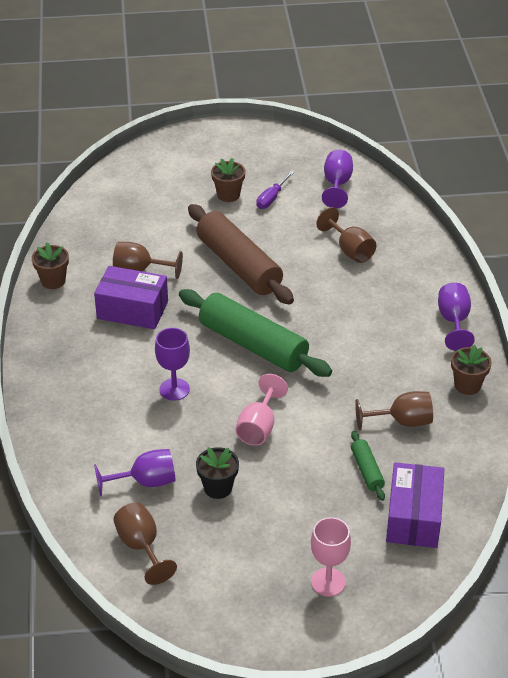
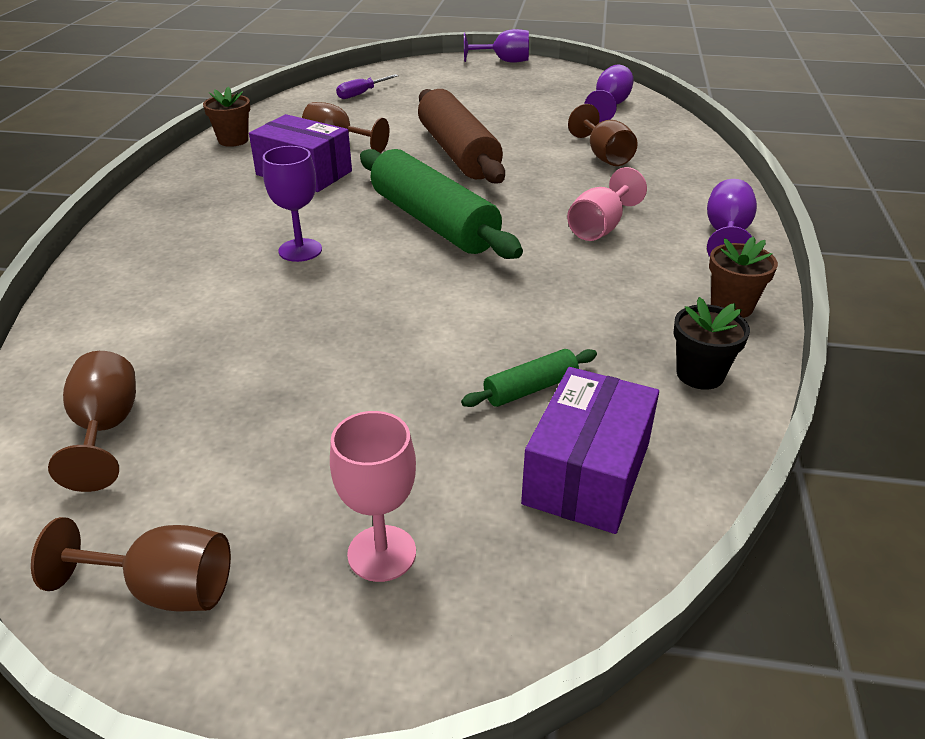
camera: 15 degrees right, 5 degrees down
(145, 482) = (181, 345): purple goblet -> purple goblet (504, 61)
(218, 488) = (281, 370): black flower pot -> black flower pot (700, 374)
(228, 195) = (478, 101): brown flower pot -> none
(259, 427) = (390, 307): pink goblet -> pink goblet (600, 227)
(271, 198) = (526, 108): purple screwdriver -> purple screwdriver (361, 94)
(367, 470) = (530, 388): green rolling pin -> green rolling pin turned 60 degrees clockwise
(402, 421) = (613, 334): brown goblet -> brown goblet (164, 589)

